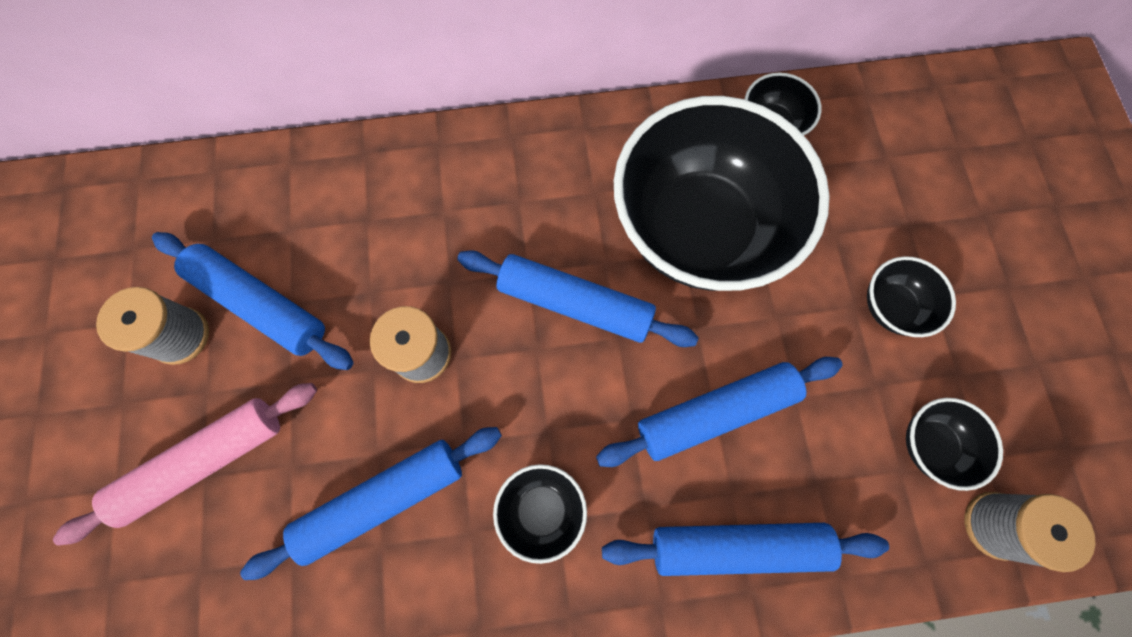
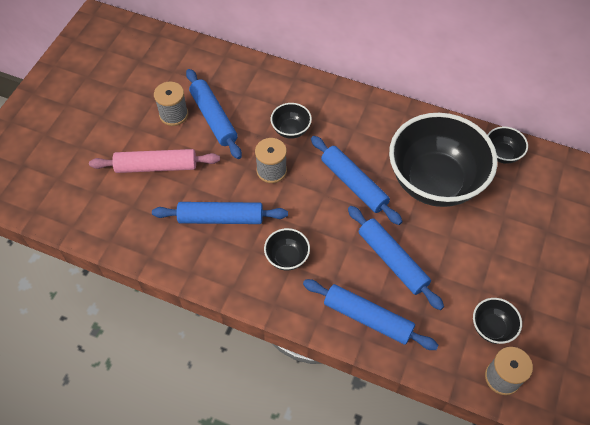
camera: 30 degrees right, 15 degrees down
(715, 412) = (392, 260): blue rolling pin -> blue rolling pin turned 45 degrees clockwise
(891, 307) = (512, 261): black bowl -> black bowl (291, 130)

